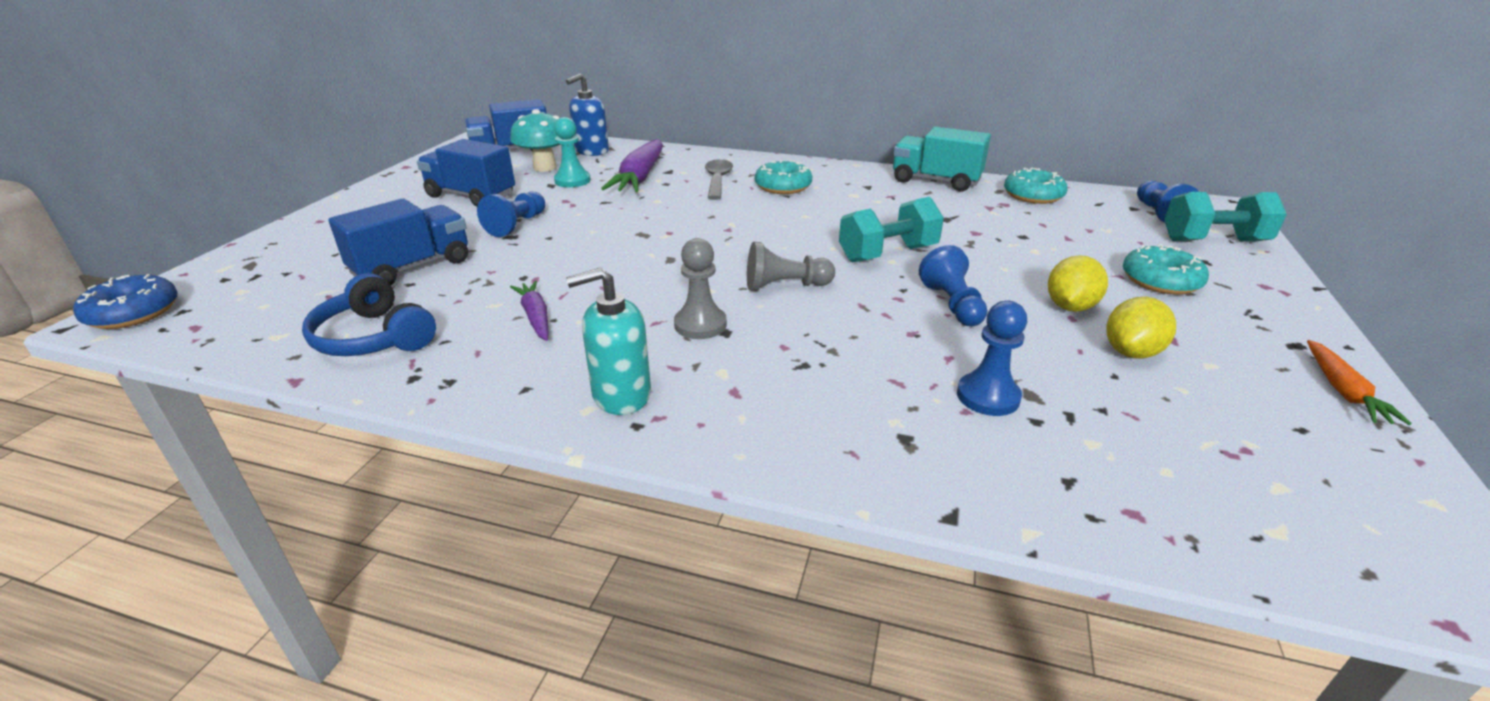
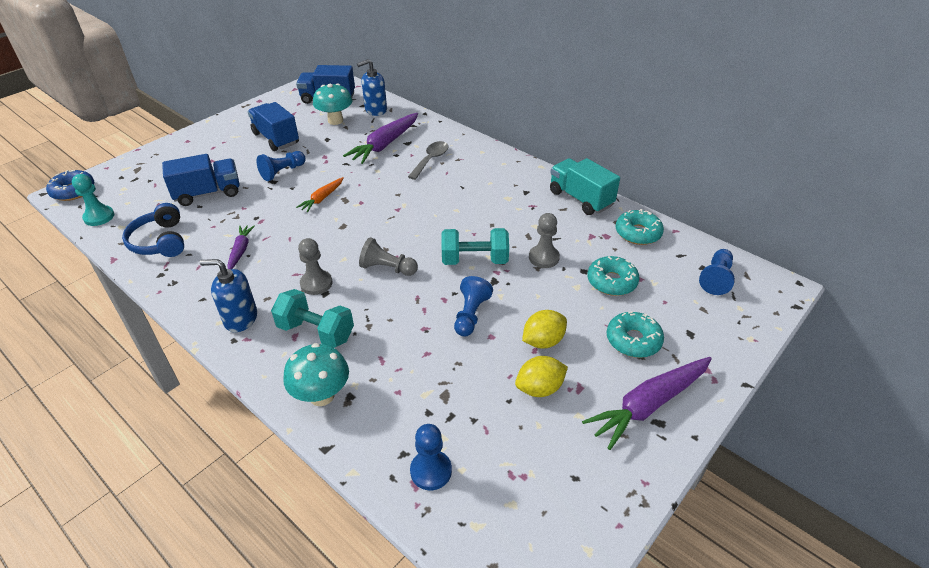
camera: 25 degrees right, 10 degrees up
(572, 181) = (342, 138): turquoise pawn -> turquoise pawn (99, 217)
(621, 395) = (240, 319): turquoise soap dispenser -> blue soap dispenser
(783, 186) = (467, 177): turquoise donut -> turquoise donut (611, 282)
(863, 450) = (322, 396): none -> turquoise mushroom
(964, 235) = (544, 258): none -> grey pawn
(988, 396) = (419, 387): blue pawn -> blue pawn (431, 471)
(1213, 241) = (723, 318): turquoise dumbbell -> turquoise dumbbell (316, 332)
(1263, 332) = (649, 405): none -> purple carrot
(1342, 391) = (640, 465): orange carrot -> orange carrot (322, 198)

